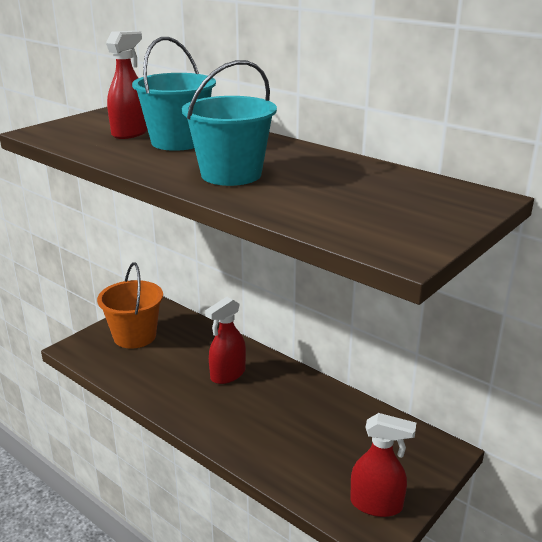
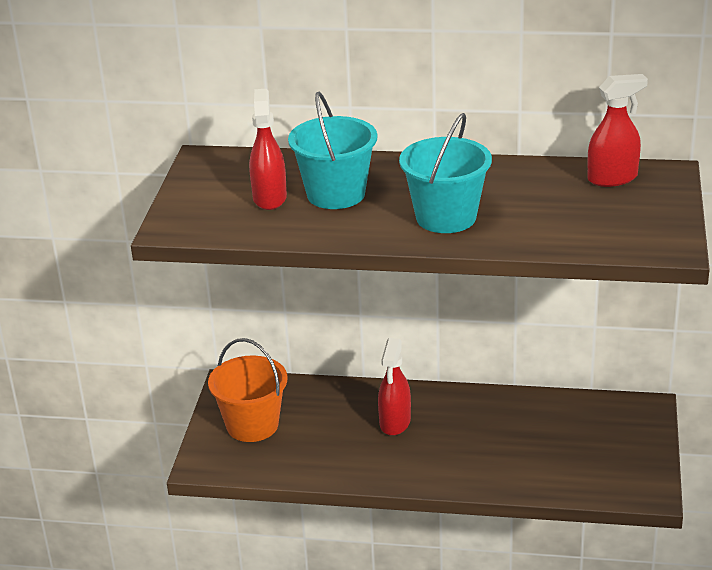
camera: 30 degrees left, 5 degrees up
(376, 504) = (633, 473): red spray bottle -> red spray bottle (612, 178)

